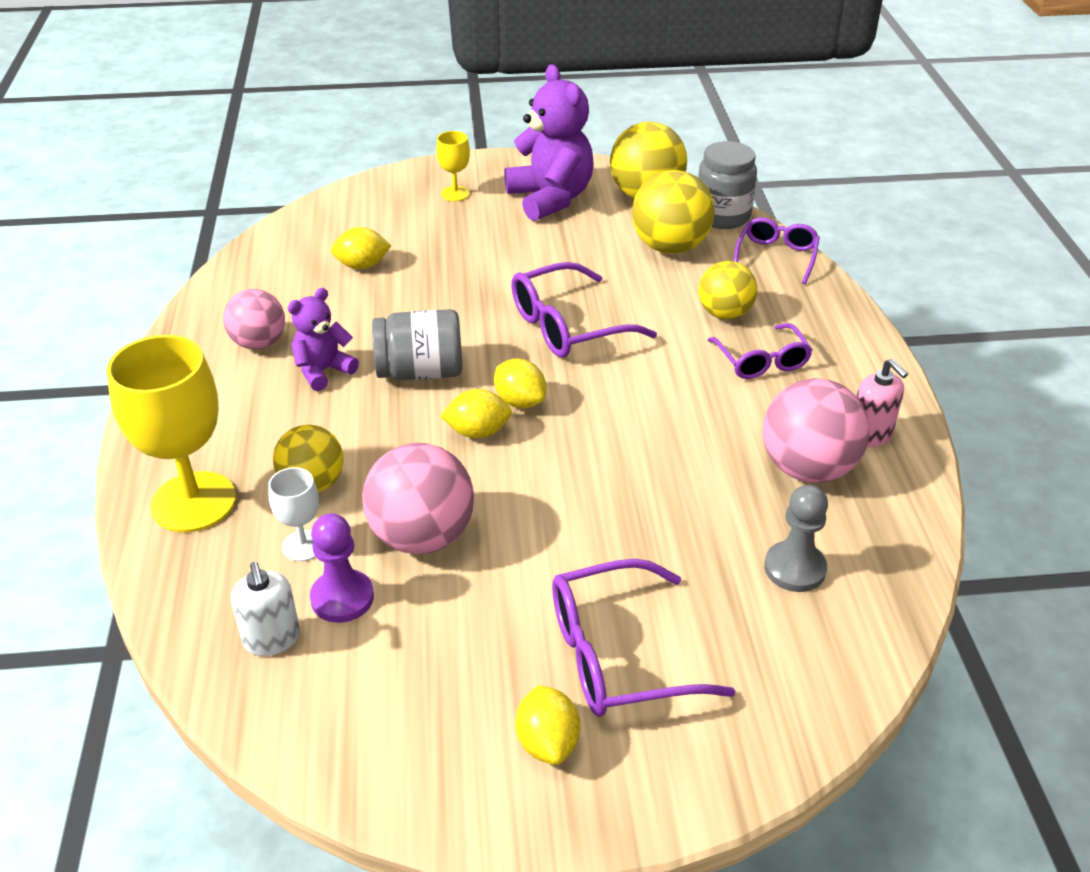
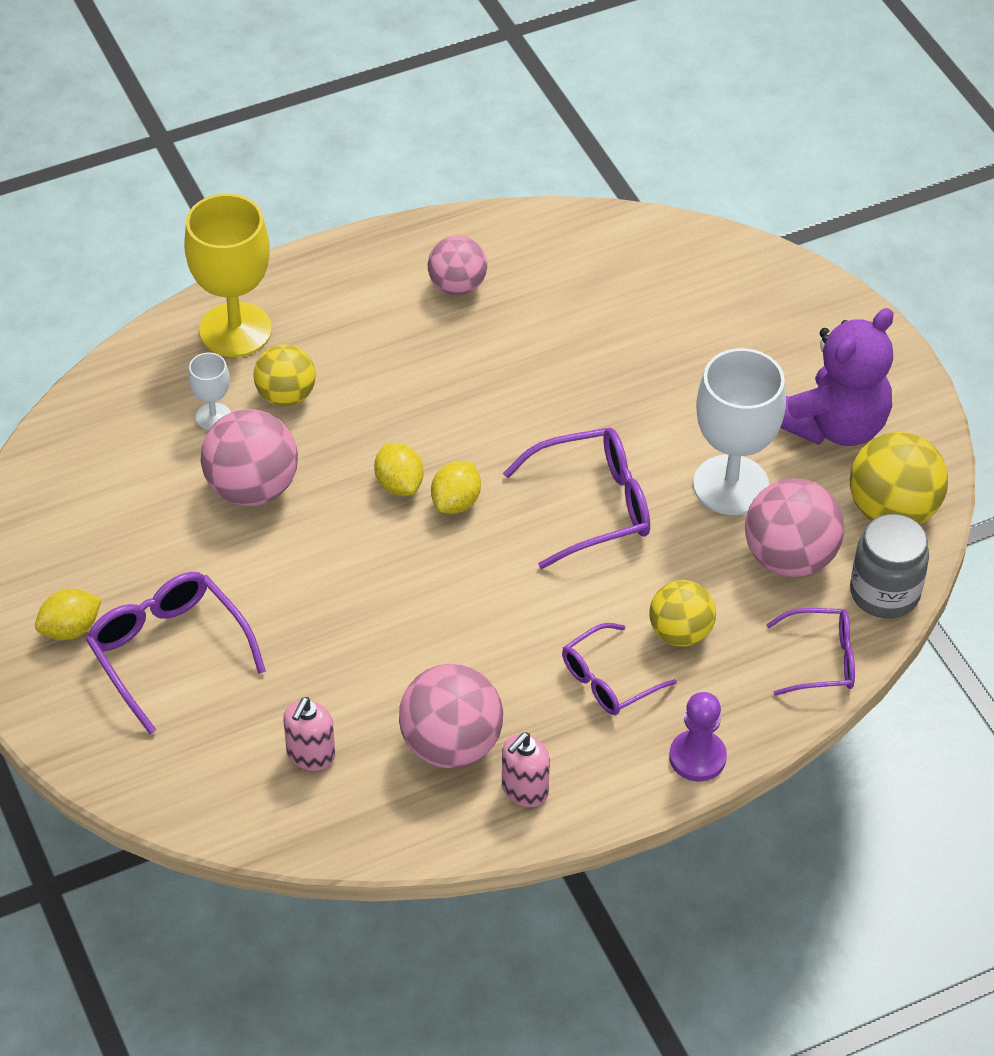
camera: 70 degrees right, 10 degrees up
(272, 639) = (112, 435): white soap dispenser -> none
(323, 371) = (437, 346): purple teddy bear -> none
(342, 598) = (167, 461): purple pawn -> purple pawn (697, 757)
(362, 265) = (619, 313): yellow lemon -> none
(420, 372) = (467, 416): grey jar -> none
(455, 194) = (799, 340): yellow goblet -> none
(567, 326) = (593, 506): purple glasses -> purple glasses turned 120 degrees clockwise
(583, 256) = (731, 485): none -> white goblet
(670, 247) = (789, 558): yellow ball -> pink ball
(794, 568) = (310, 755): grey pawn -> pink soap dispenser

